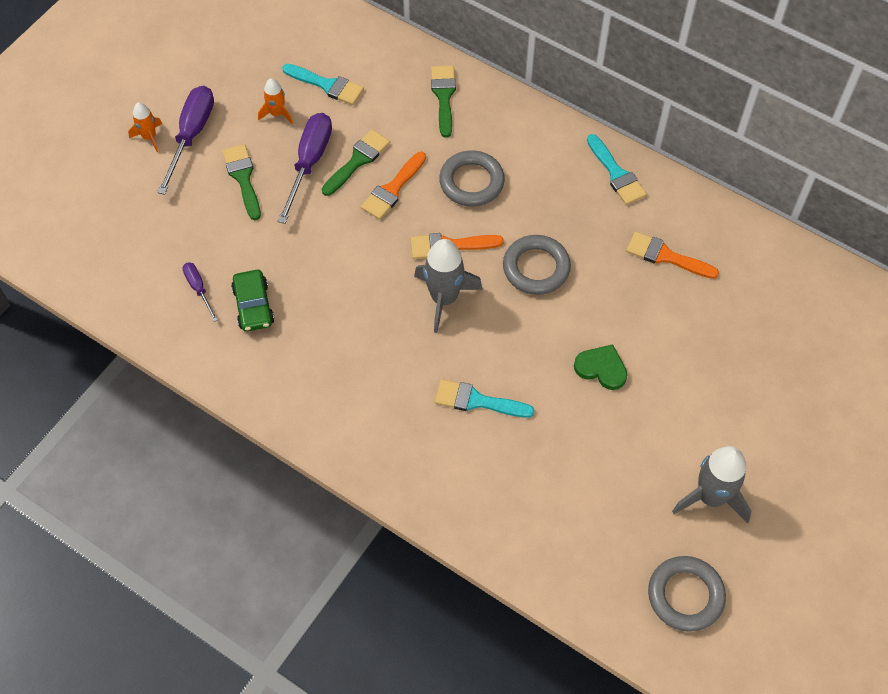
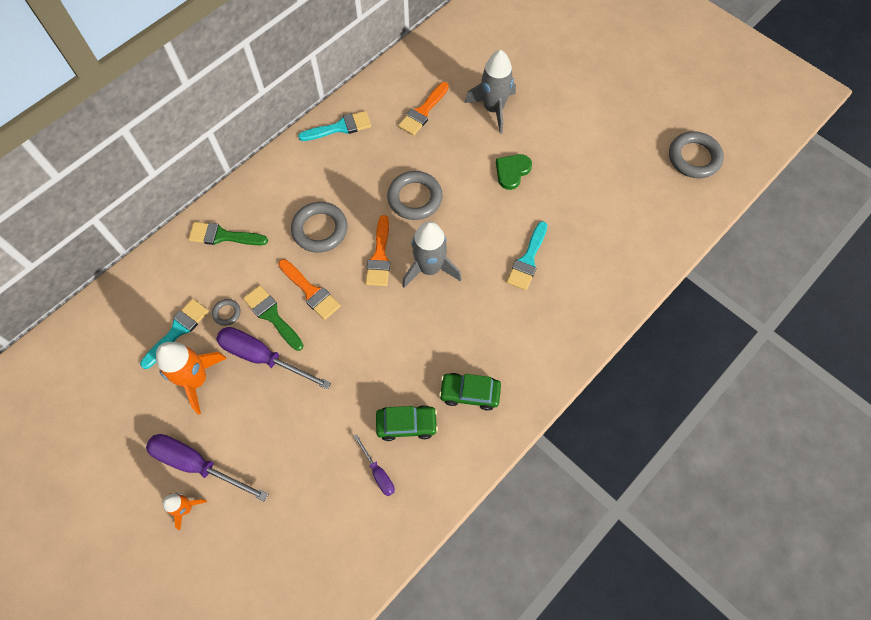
camera: 80 degrees left, 5 degrees up
(198, 289) = (378, 473): purple screwdriver -> purple screwdriver turned 105 degrees counterclockwise
(243, 178) = (263, 419): green brush -> none
(277, 113) = (196, 380): orange rocket -> orange rocket, size x1.82
(297, 361) = (469, 393): none -> green car
(354, 121) = (227, 313): none -> grey ring
(711, 497) = (622, 127): grey rocket -> grey rocket (493, 109)

